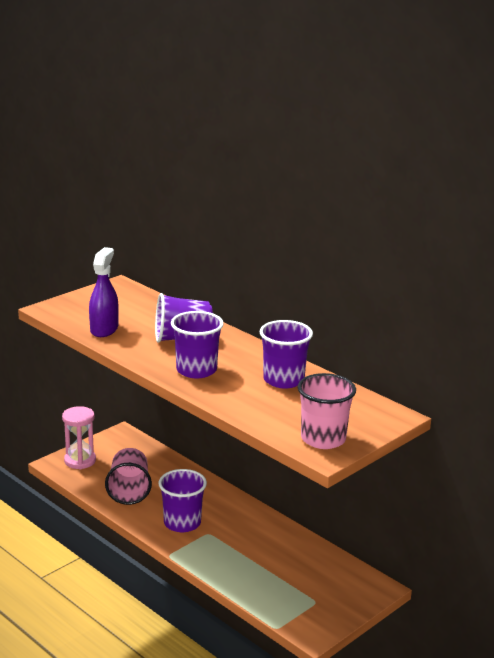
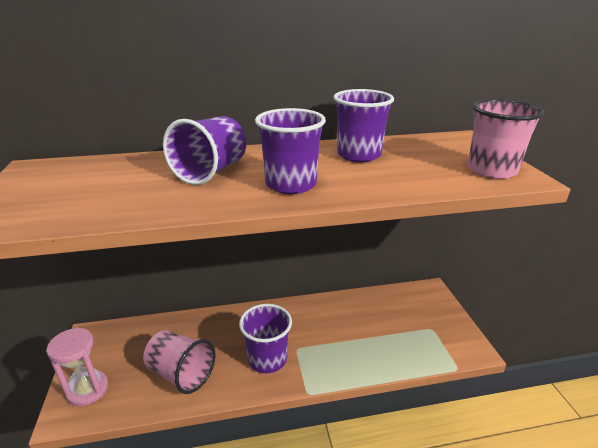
camera: 55 degrees left, 5 degrees up
(104, 329) = (111, 205): purple spray bottle -> none

